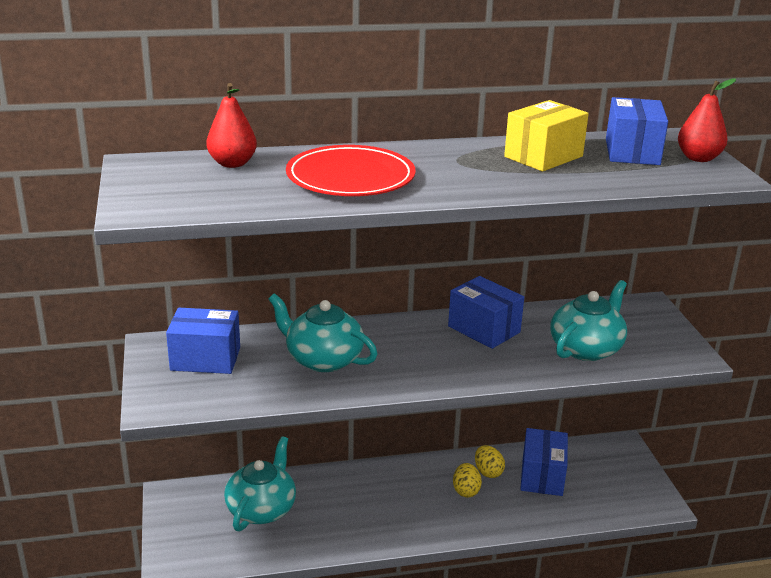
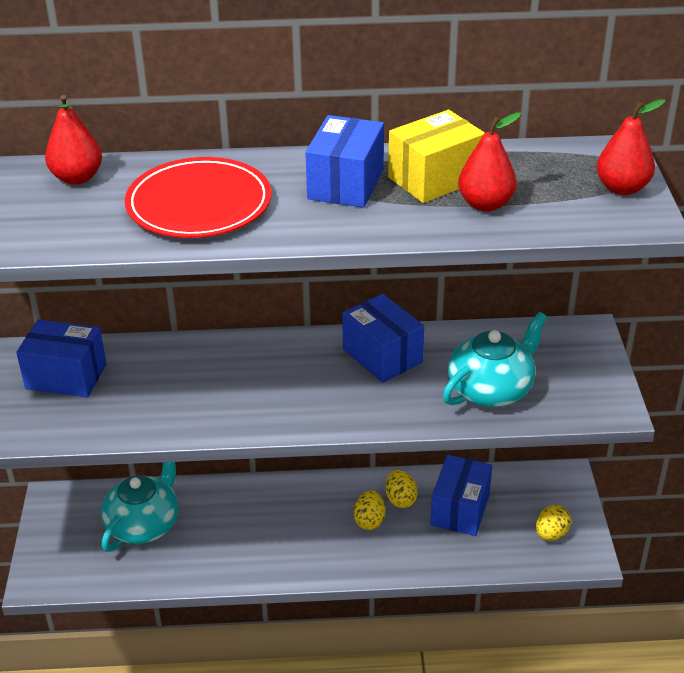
camera: 10 degrees right, 10 degrees up
(323, 359) = (191, 385): turquoise teapot -> none
(594, 171) = (485, 204): none -> red pear
(626, 489) = (551, 534): none -> yellow egg
(632, 152) = (545, 175): blue box -> blue box (345, 184)

